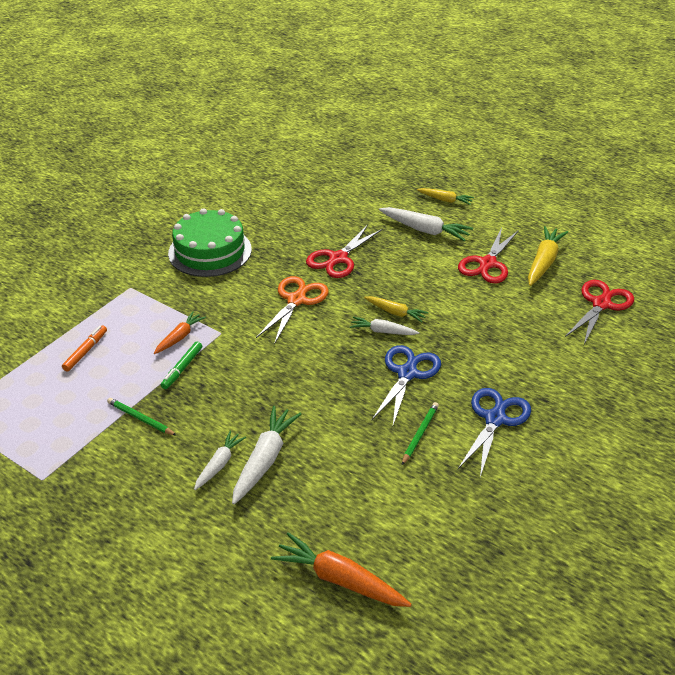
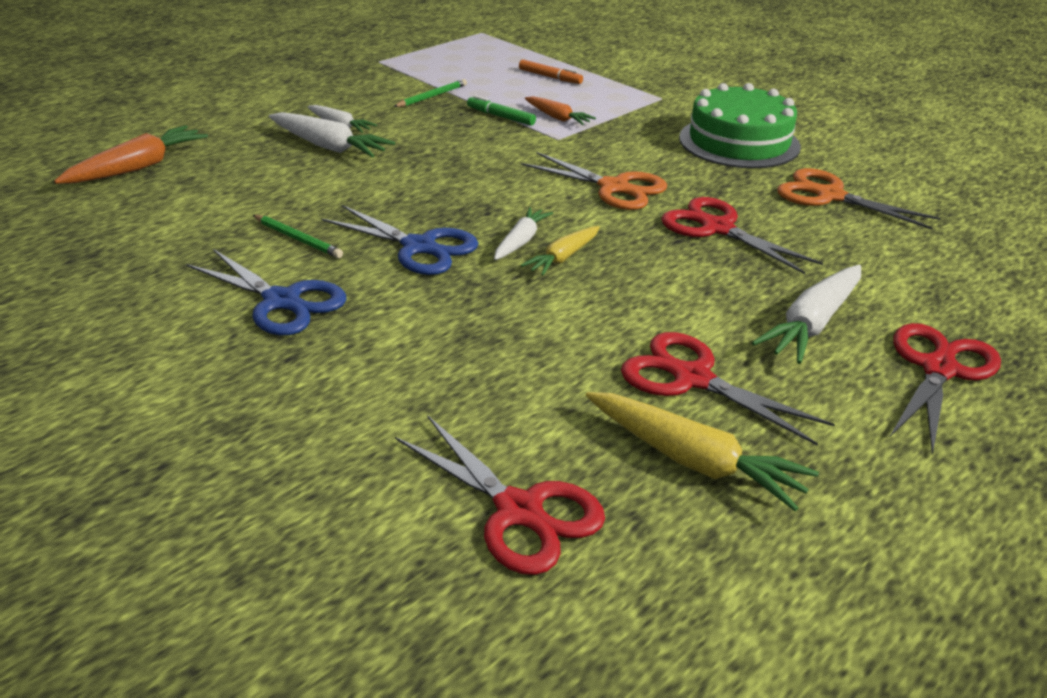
camera: 100 degrees right, 5 degrees down
(283, 219) = (830, 196): none -> orange scissors
(445, 200) = (938, 369): yellow carrot -> red scissors

